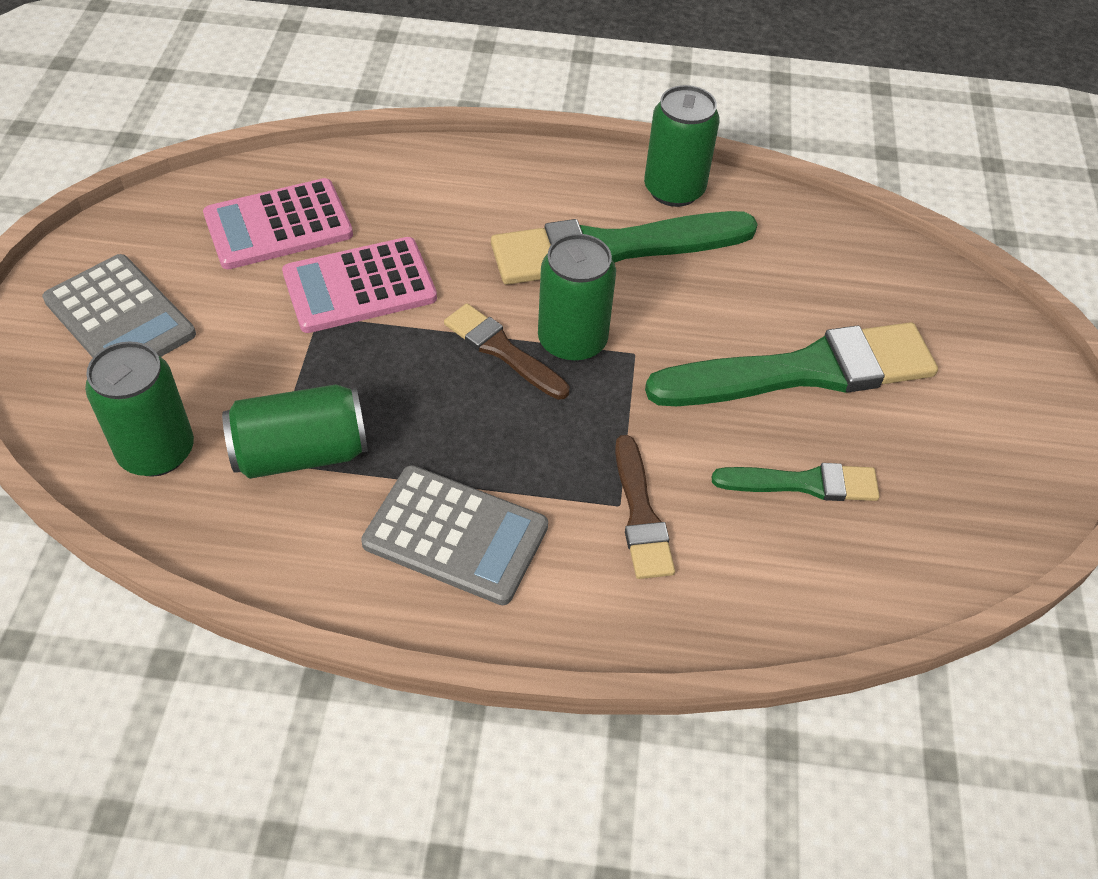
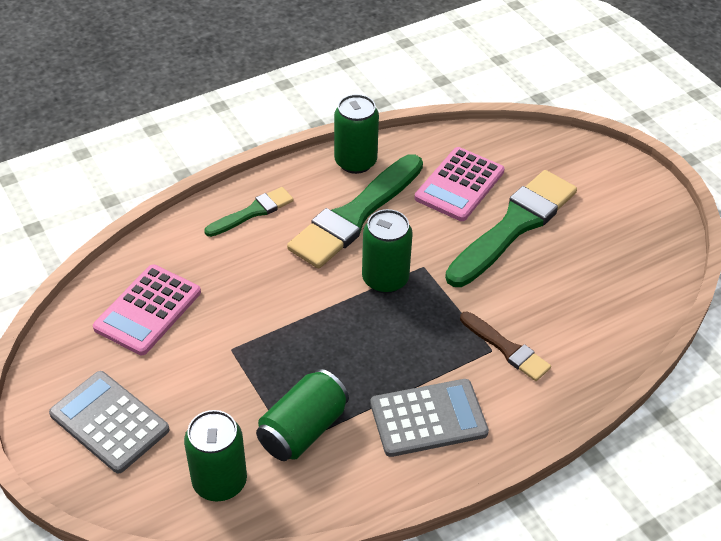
camera: 35 degrees left, 5 degrees down
(120, 317) = (109, 422): grey calculator -> grey calculator turned 150 degrees counterclockwise
(359, 286) = (236, 318): pink calculator -> pink calculator (459, 185)
(502, 350) = (353, 306): brown brush -> none
(803, 483) = (566, 284): green brush -> green brush (252, 212)

